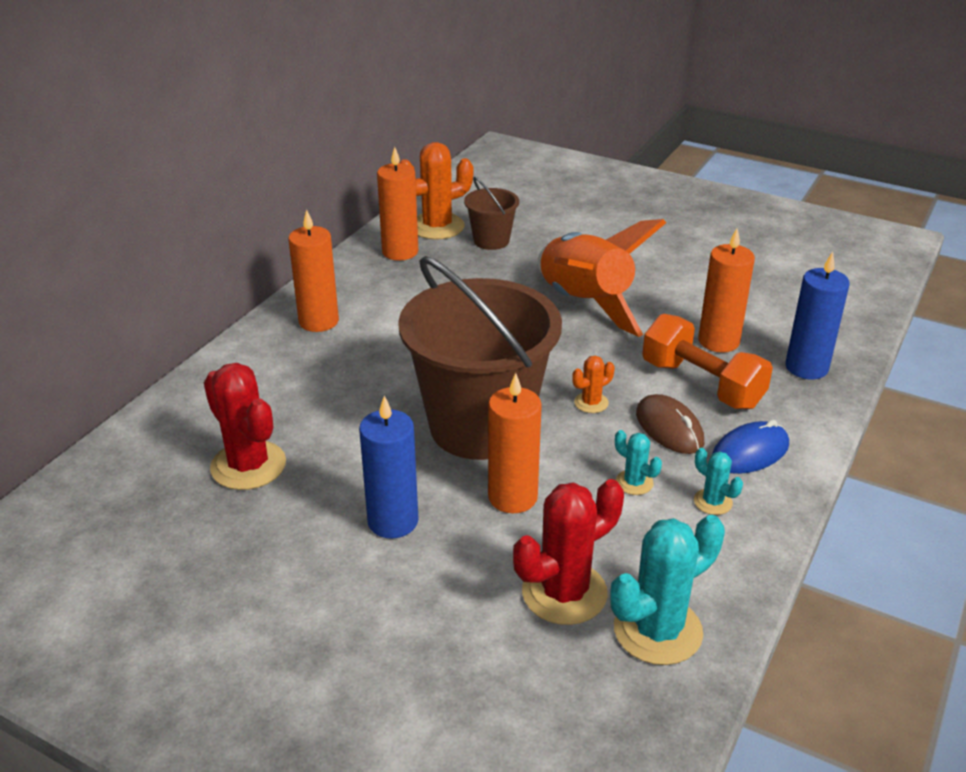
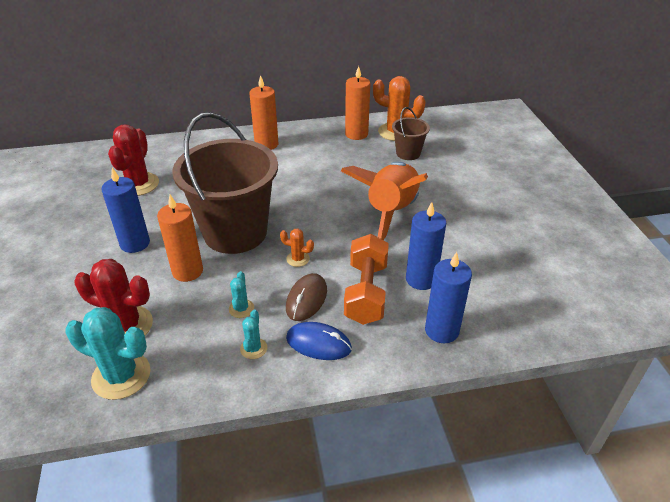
camera: 50 degrees right, 5 degrees up
(718, 341) = (421, 279): orange candle -> blue candle

